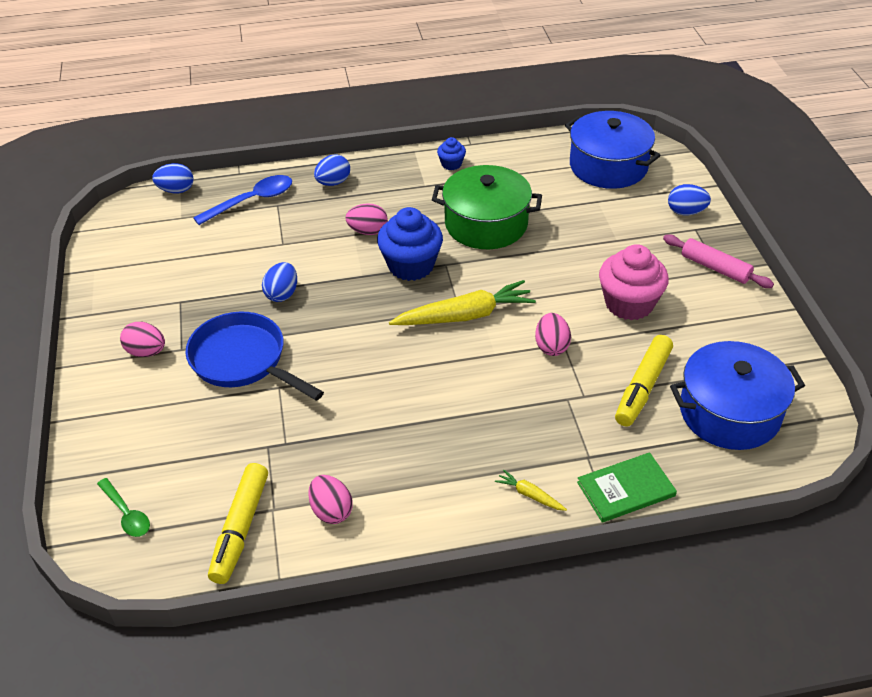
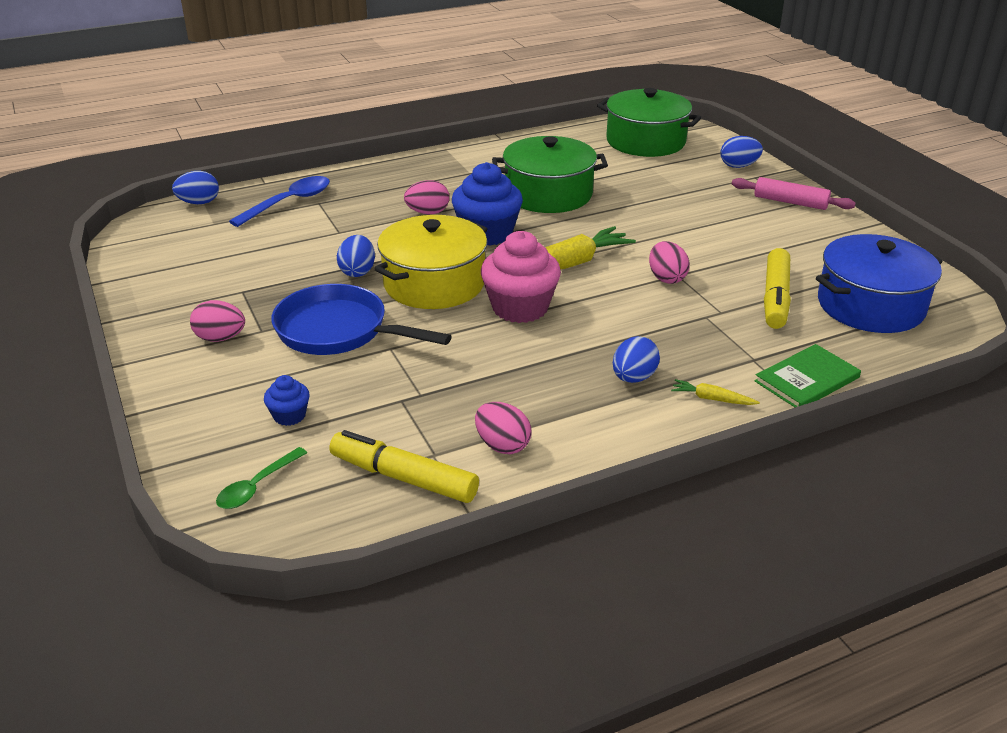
camera: 15 degrees left, 10 degrees down
(126, 514) = (257, 486): green spoon -> green spoon turned 90 degrees clockwise
(240, 528) = (404, 478): yellow marker -> yellow marker turned 120 degrees clockwise
(333, 182) = (372, 180): blue egg -> blue egg (633, 378)
(342, 319) = (434, 283): none -> yellow pot
(451, 164) = (489, 154): blue cupcake -> blue cupcake (289, 416)
(608, 166) = (645, 141): blue pot -> green pot
(629, 304) = (724, 237): pink cupcake -> pink cupcake (520, 308)

